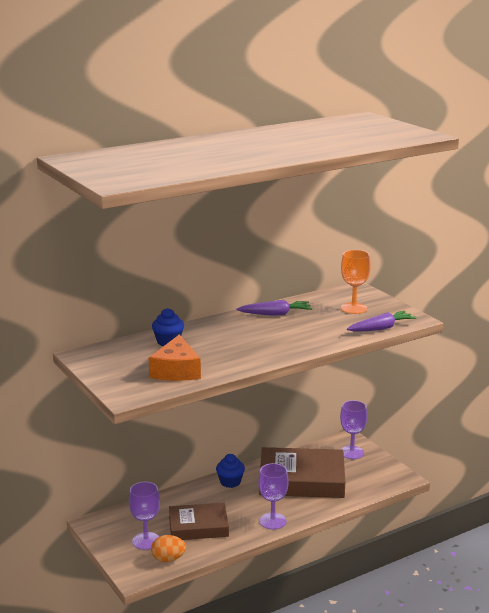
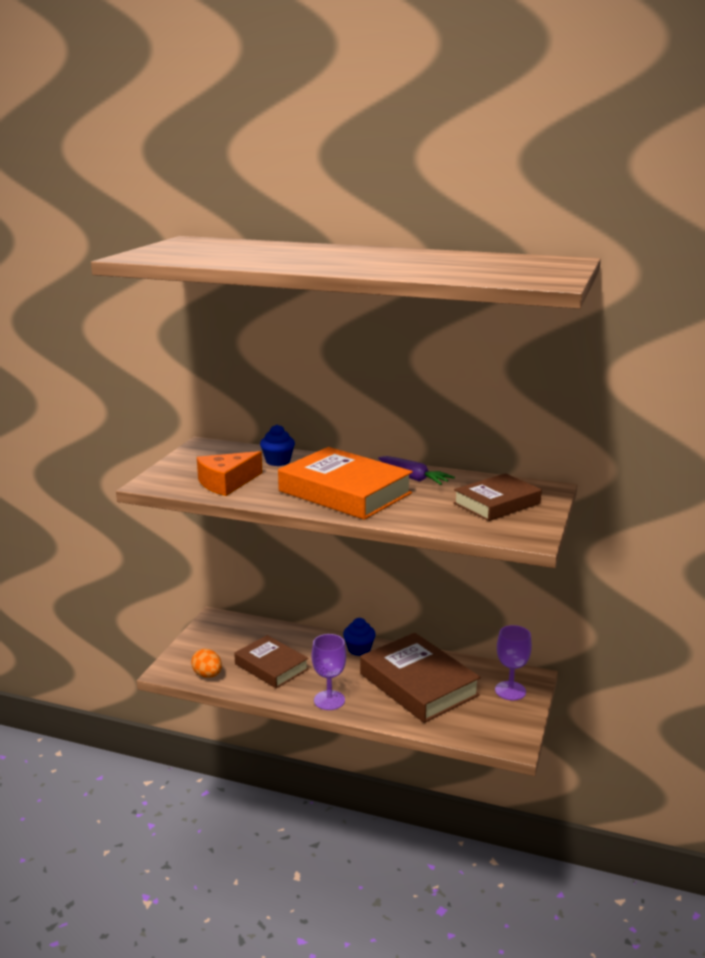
camera: 50 degrees right, 0 degrees up
(146, 541) = (220, 652): purple goblet -> none
(262, 340) = (345, 492): none -> orange book
(353, 308) = (496, 503): orange goblet -> brown book
(381, 328) = (473, 530): purple carrot -> none

